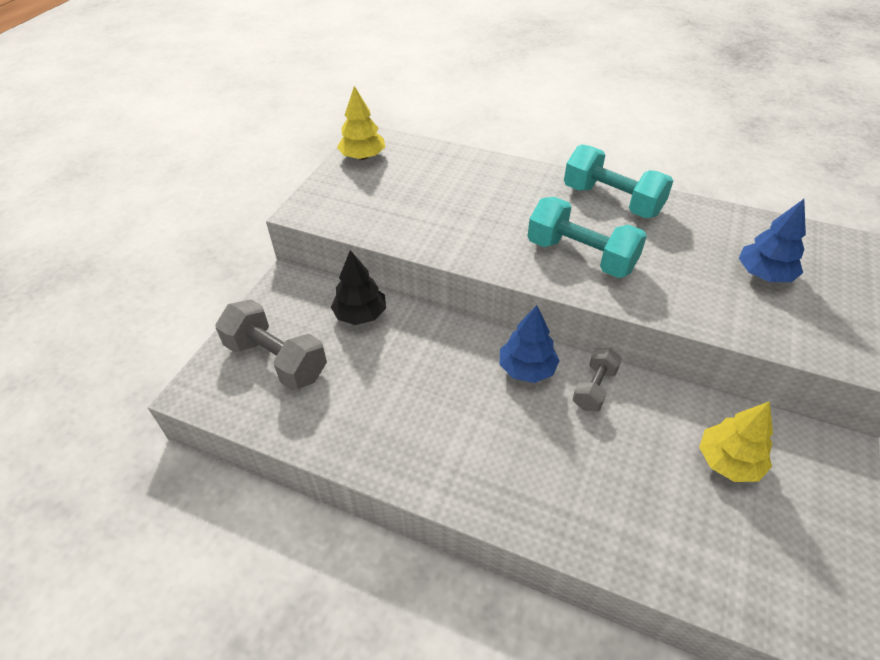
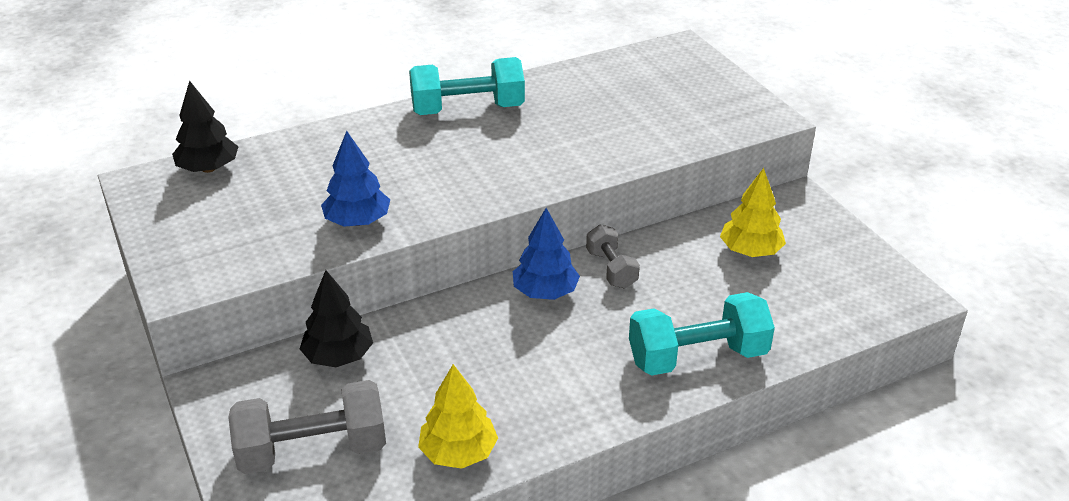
camera: 50 degrees left, 10 degrees down
(363, 157) = (162, 203): yellow tree -> yellow tree (458, 453)
(411, 150) = (208, 168): none -> black tree
(581, 256) = (504, 165): turquoise dumbbell -> turquoise dumbbell (697, 357)
(763, 274) = (645, 101): blue tree -> blue tree (357, 221)

